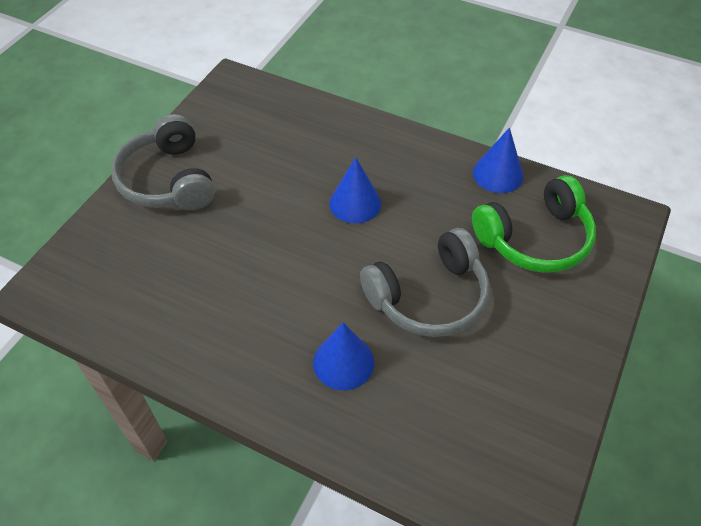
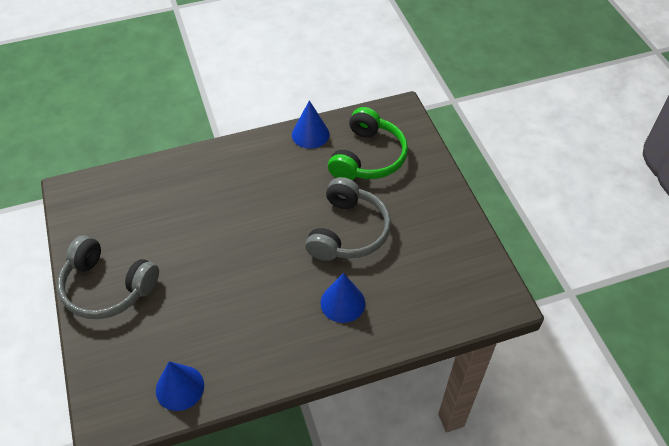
camera: 45 degrees left, 0 degrees up
(355, 203) = (248, 211): blue cone -> blue cone (180, 387)

